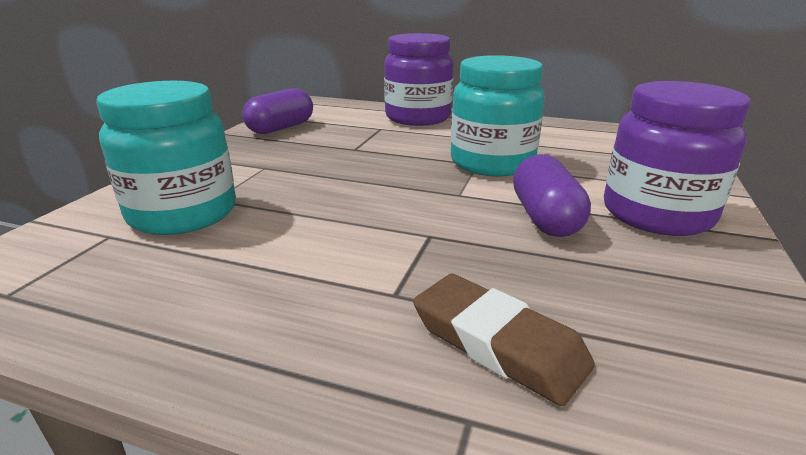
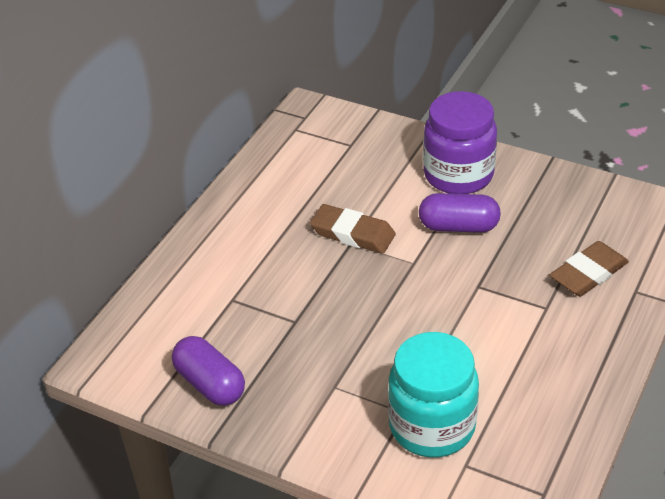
camera: 80 degrees left, 15 degrees up
(418, 118) = (203, 266): purple jar -> none
(492, 163) = (353, 233): turquoise jar -> brown eraser

